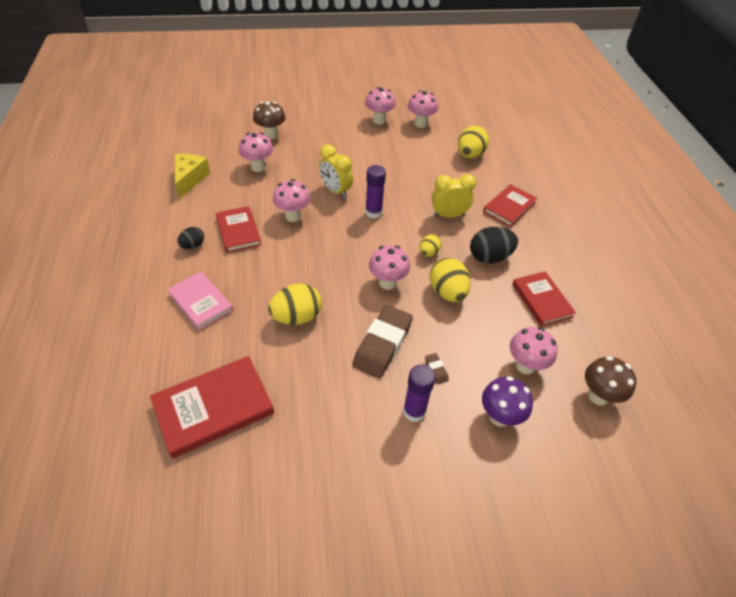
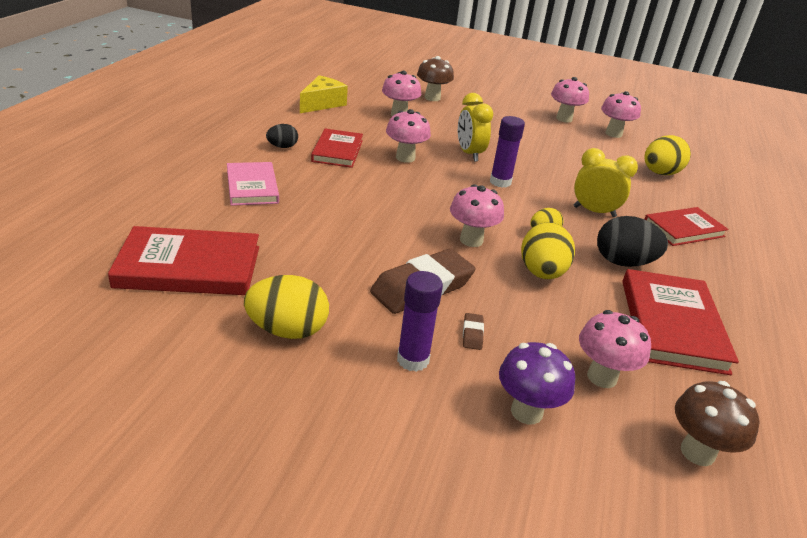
camera: 25 degrees right, 15 degrees down
(297, 317) = (341, 231): yellow egg -> yellow egg (287, 330)
(542, 300) = (672, 325): red book -> red book, size x1.50

